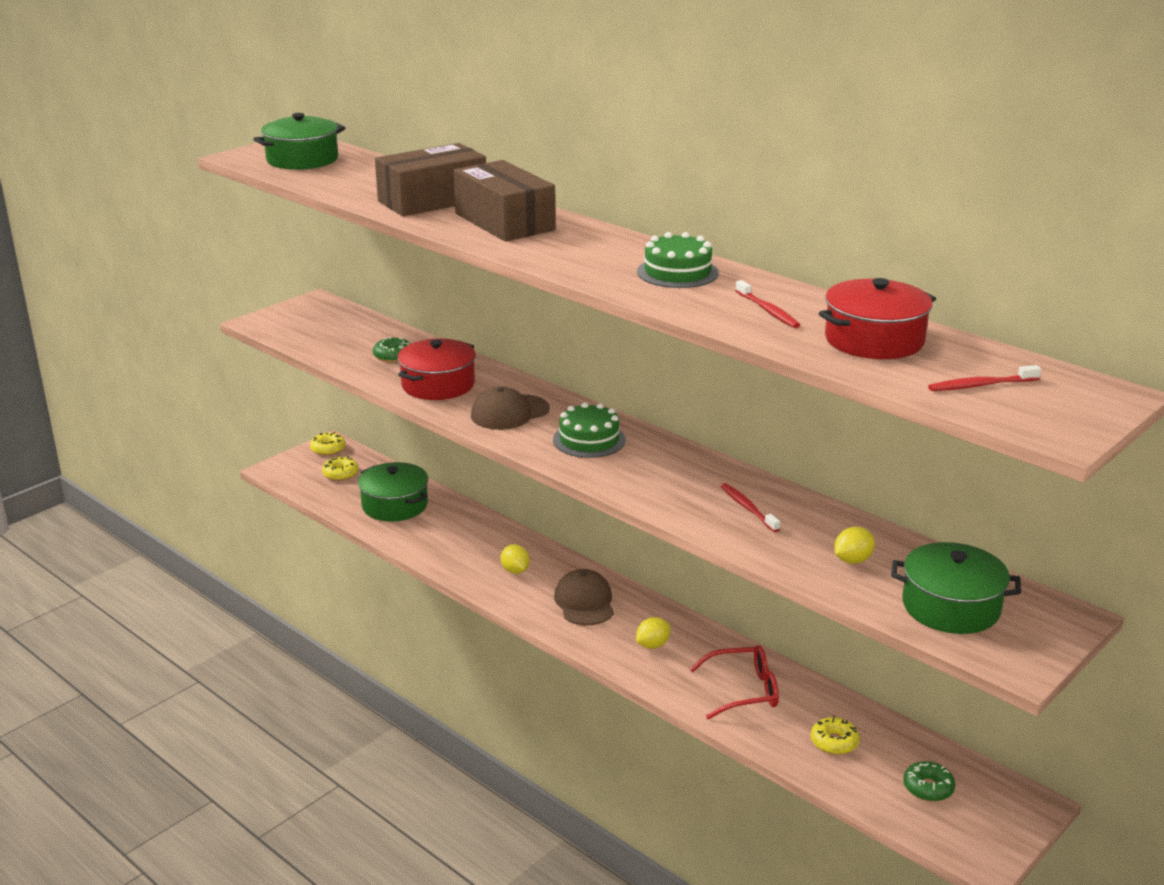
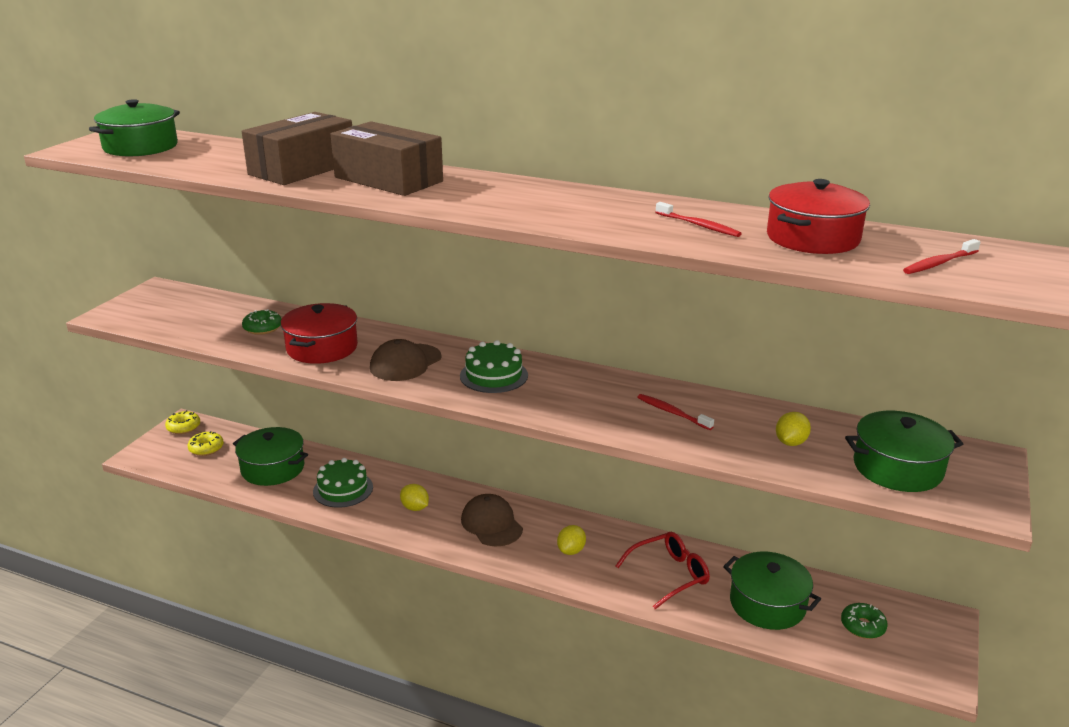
camera: 20 degrees left, 0 degrees up
(677, 272) = (588, 203): green cake -> green cake (343, 489)
(834, 742) = (767, 604): yellow donut -> green pot

